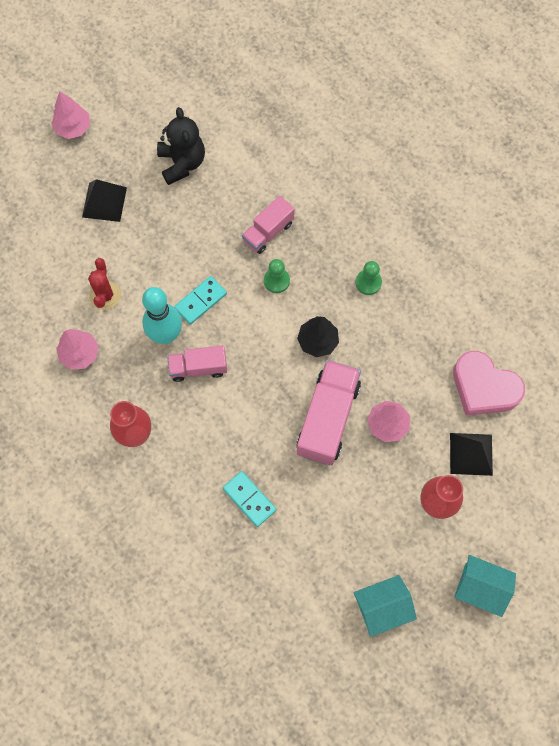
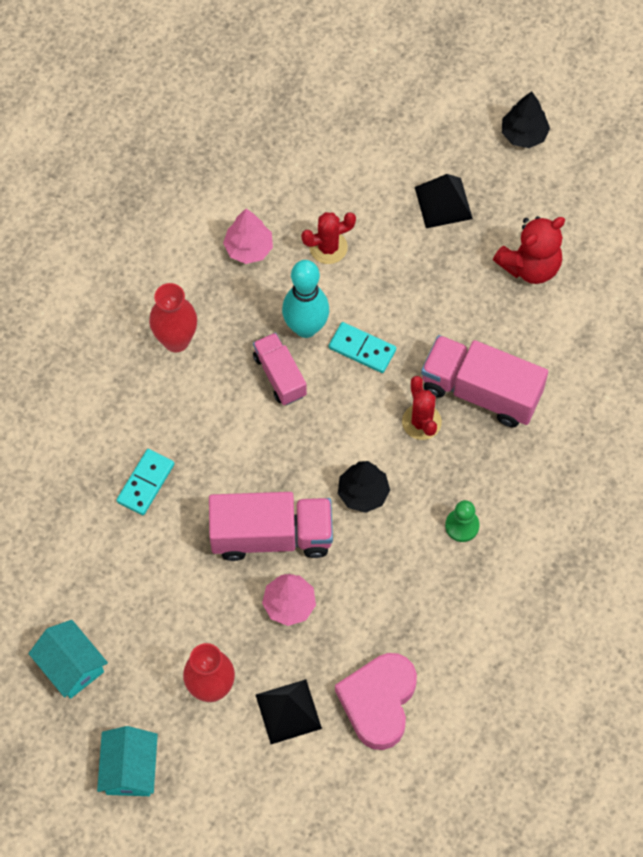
camera: 70 degrees right, 5 degrees down
(73, 128) = (523, 134): pink tree -> black tree
(182, 163) = (530, 266): black teddy bear -> red teddy bear
(268, 232) = (481, 391): pink truck -> pink truck, size x1.67
(276, 281) = (421, 422): green pawn -> red cactus

